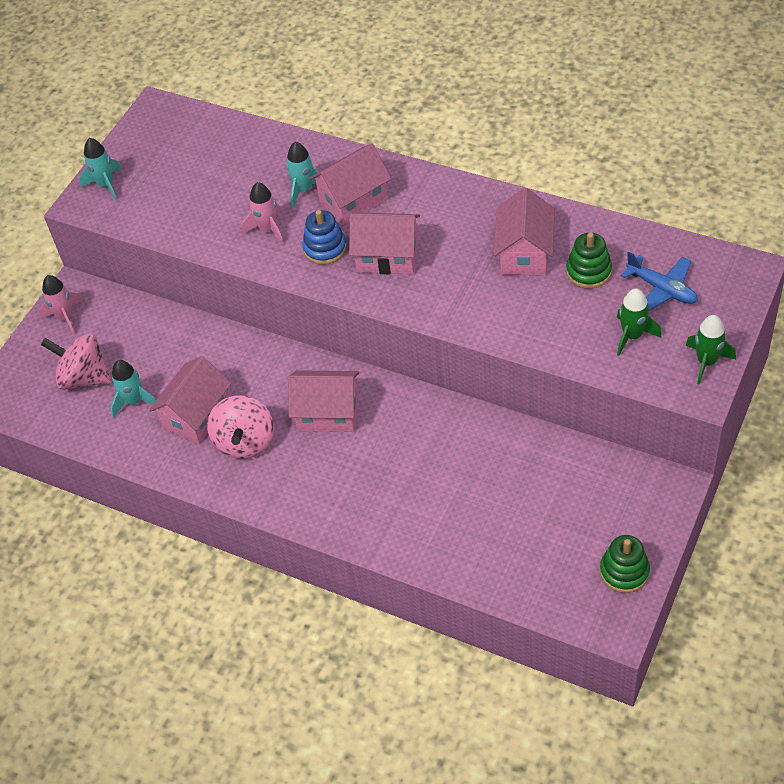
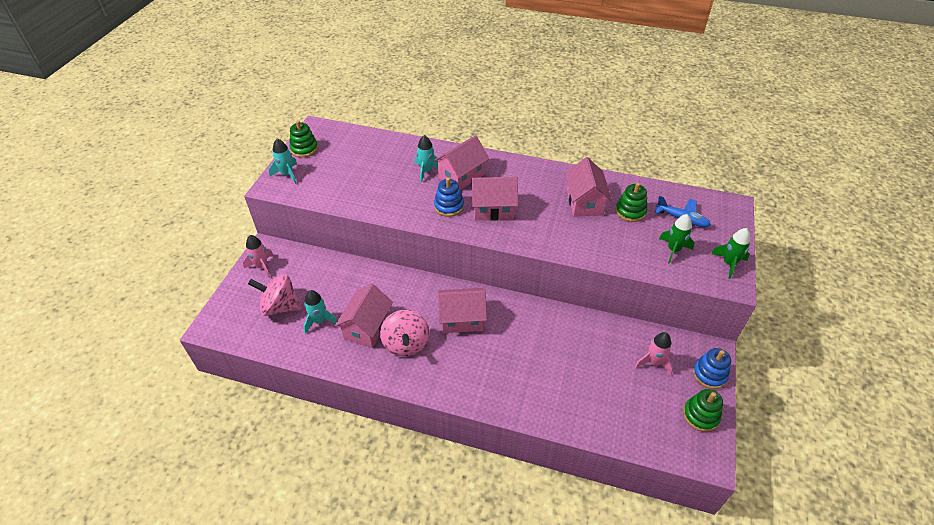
camera: 15 degrees left, 5 degrees down
(134, 144) = (304, 149): none -> green stacking toy
(268, 229) = (406, 196): pink rocket -> pink rocket (653, 362)
(657, 518) = (709, 374): none -> blue stacking toy

